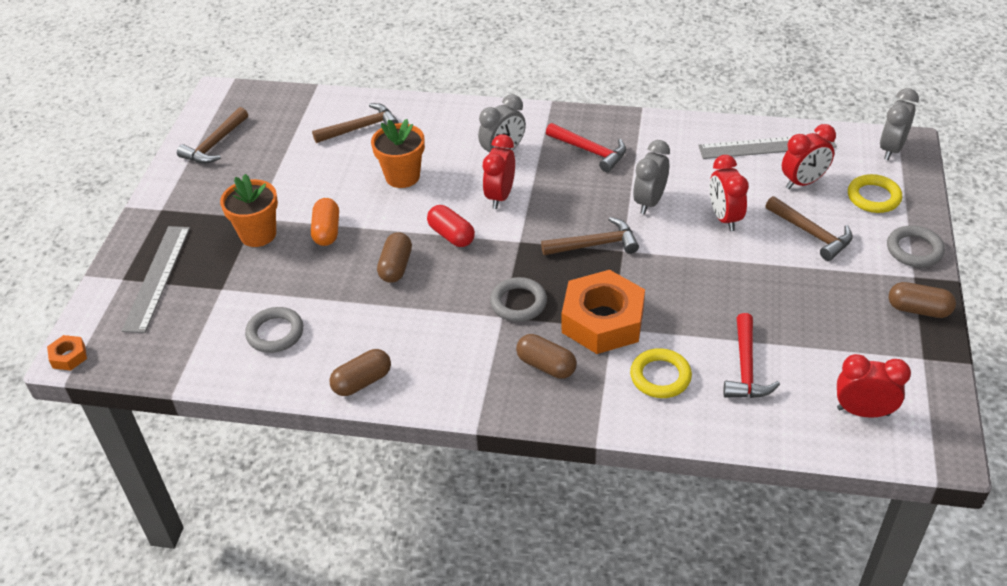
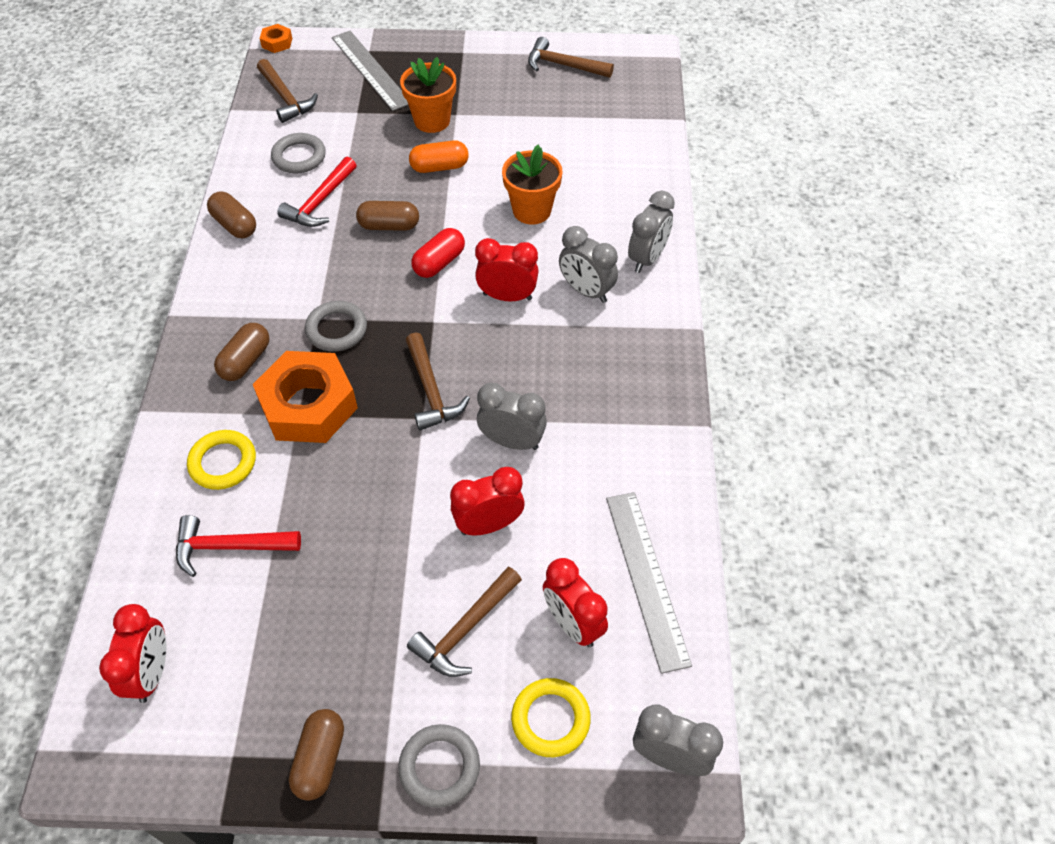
camera: 80 degrees right, 10 degrees up
(157, 277) = (370, 70): grey ruler -> grey ruler turned 60 degrees clockwise
(360, 128) = (610, 165): brown hammer -> brown hammer (286, 98)
(475, 118) = (647, 258): none -> grey clock
(590, 151) = (603, 375): red hammer -> red hammer (320, 202)

